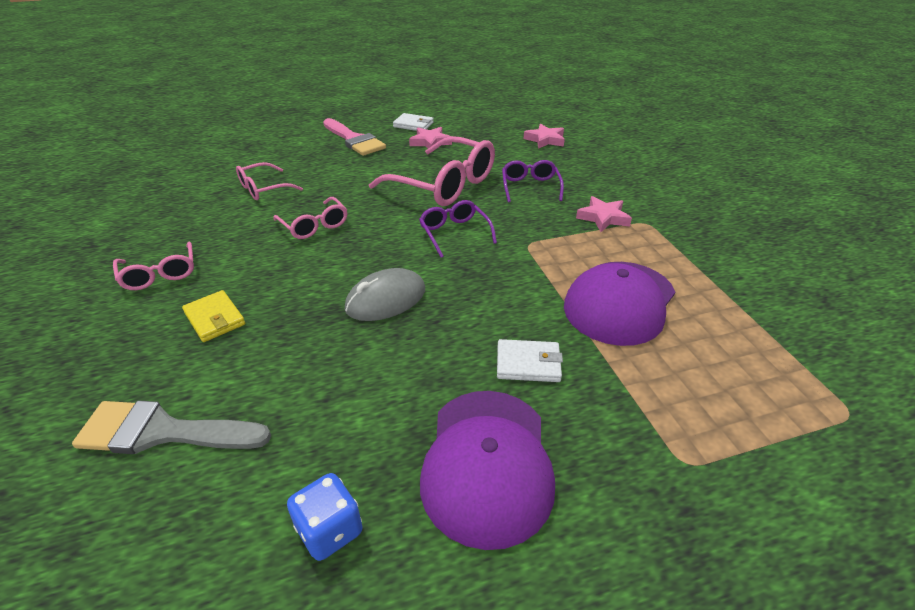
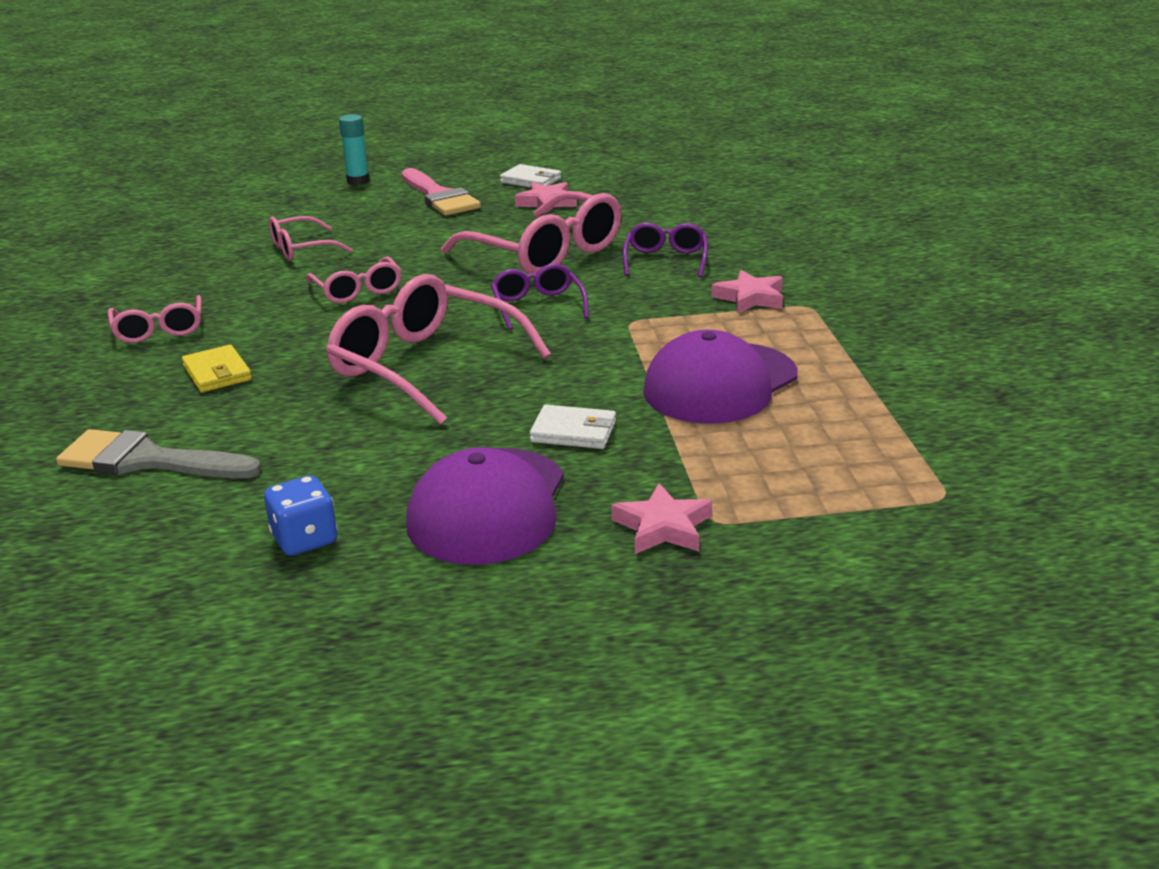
camera: 10 degrees right, 10 degrees down
(293, 129) = (358, 181): none -> turquoise glue stick
(385, 299) = (424, 366): grey mouse -> pink glasses
(545, 140) = (717, 205): pink star -> pink star (663, 527)

